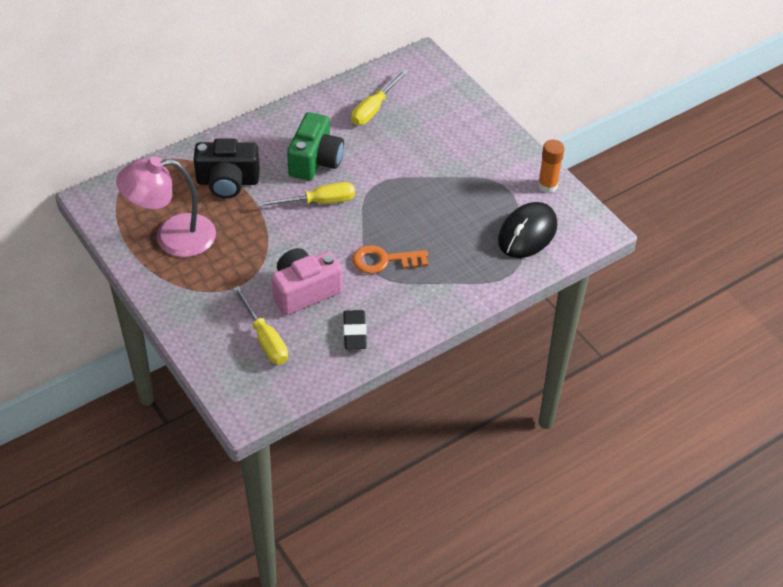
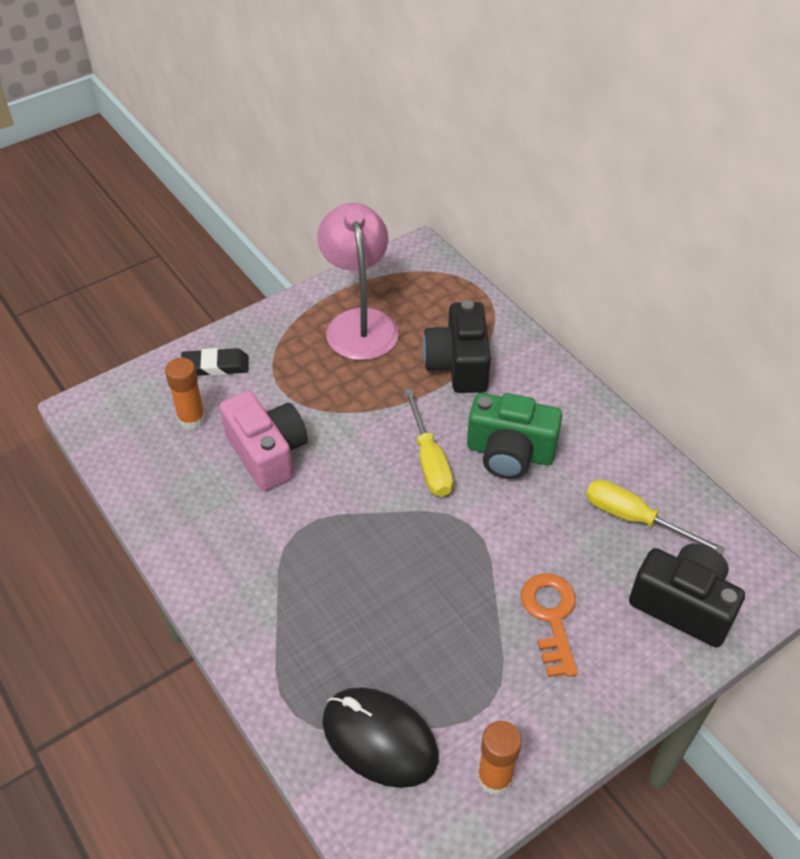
camera: 90 degrees right, 0 degrees up
(265, 339) = (192, 419): yellow screwdriver -> orange glue stick
(354, 332) = (193, 509): black eraser -> black eraser (215, 366)
(384, 261) = (320, 539): orange key -> orange key (551, 617)
(437, 97) = (683, 605): none -> black camera

